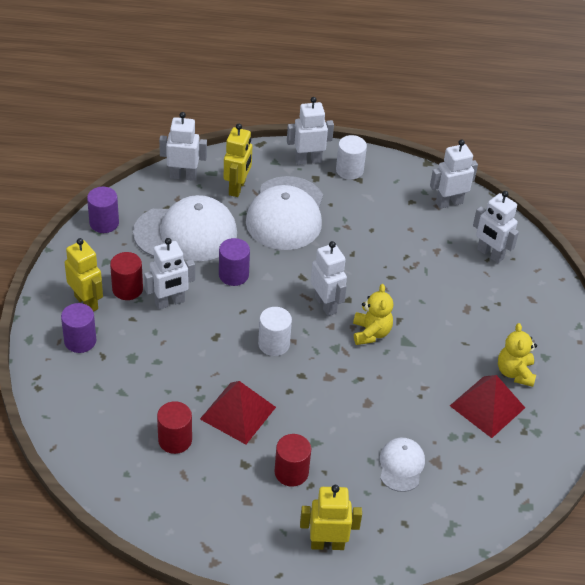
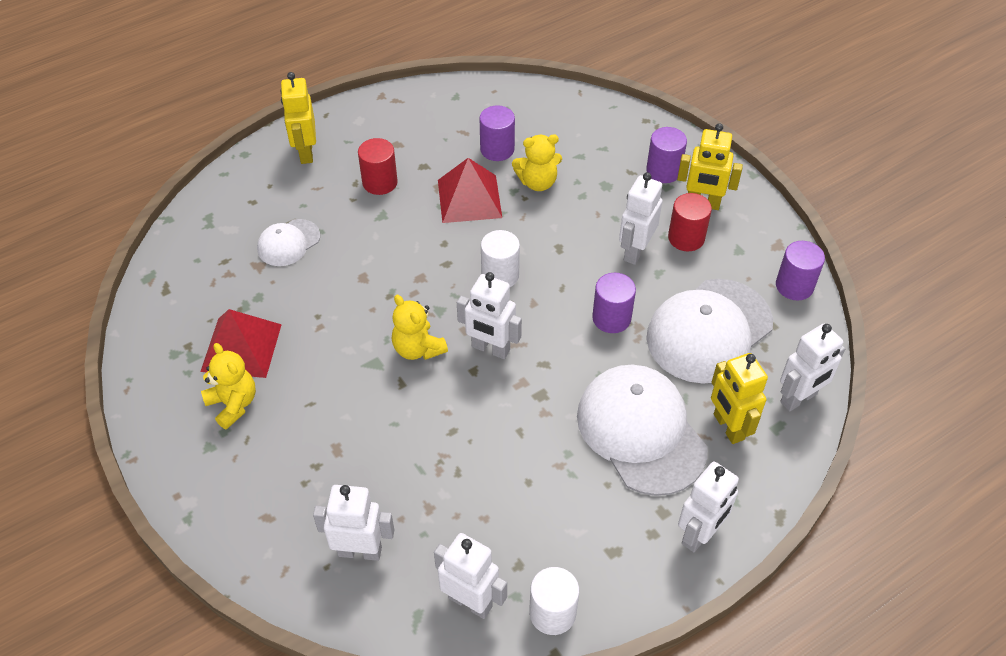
camera: 145 degrees right, 5 degrees up
(175, 440) = (497, 149): red cylinder -> purple cylinder
(176, 392) = (537, 182): none -> yellow teddy bear
(327, 544) = (305, 152): yellow robot -> yellow robot turned 120 degrees clockwise
(349, 170) = (637, 558): white cylinder -> white cylinder (552, 613)
(401, 465) = (288, 243): white cap -> white cap turned 75 degrees clockwise
(449, 202) = (470, 601): white robot -> white robot turned 90 degrees counterclockwise

